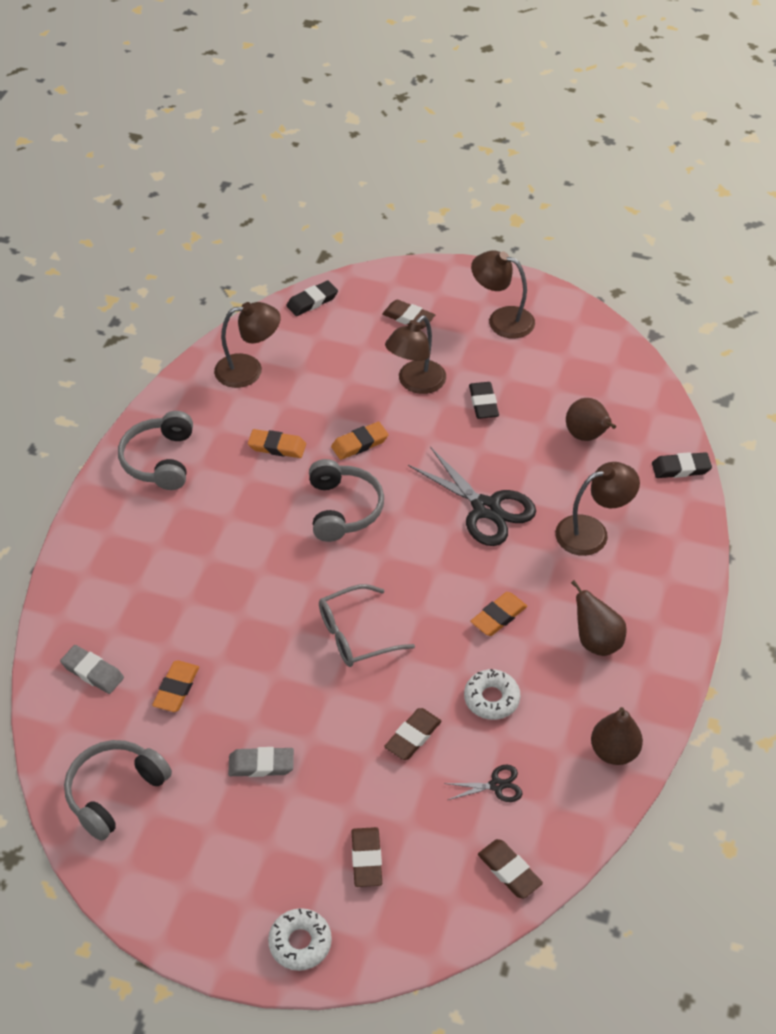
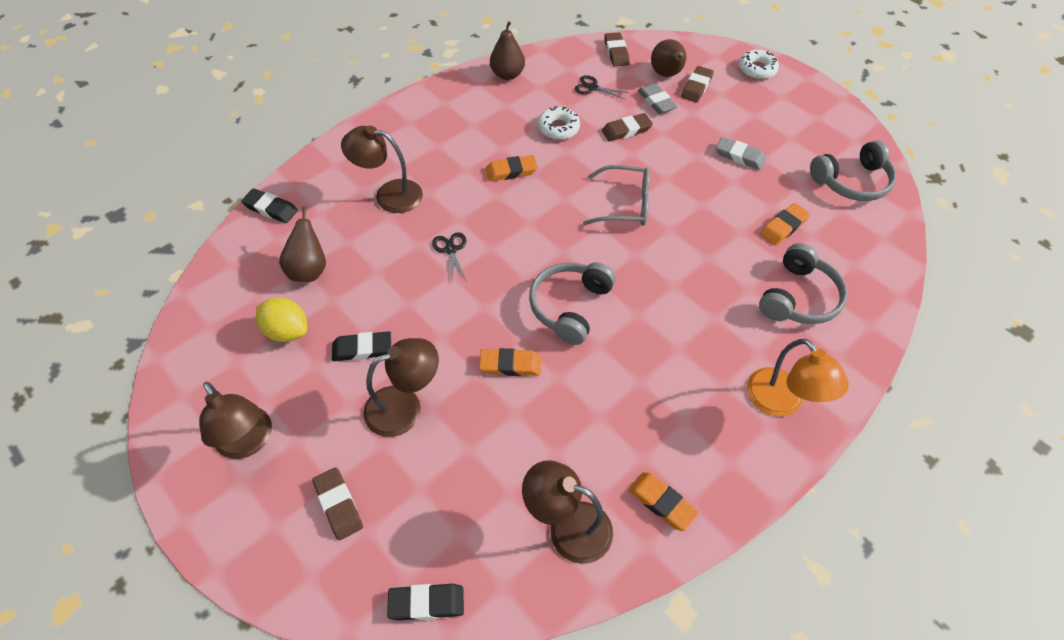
camera: 150 degrees left, 5 degrees up
(93, 672) = (850, 267): grey eraser -> grey eraser (656, 101)
(124, 513) = (782, 402): none -> orange lamp
(160, 460) = (722, 449): grey headphones -> grey headphones (798, 297)
(277, 446) = (592, 403): orange eraser -> orange eraser (661, 502)
(483, 403) = (362, 349): black eraser -> black eraser turned 60 degrees clockwise
(486, 509) = (451, 249): black scissors -> black scissors, size x0.48
(552, 388) = (287, 331): none -> yellow lemon
(596, 641) = (459, 129): brown pear -> brown pear (666, 74)

